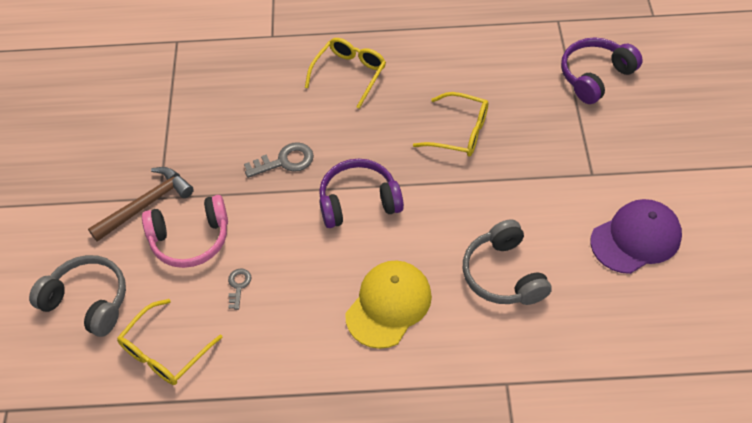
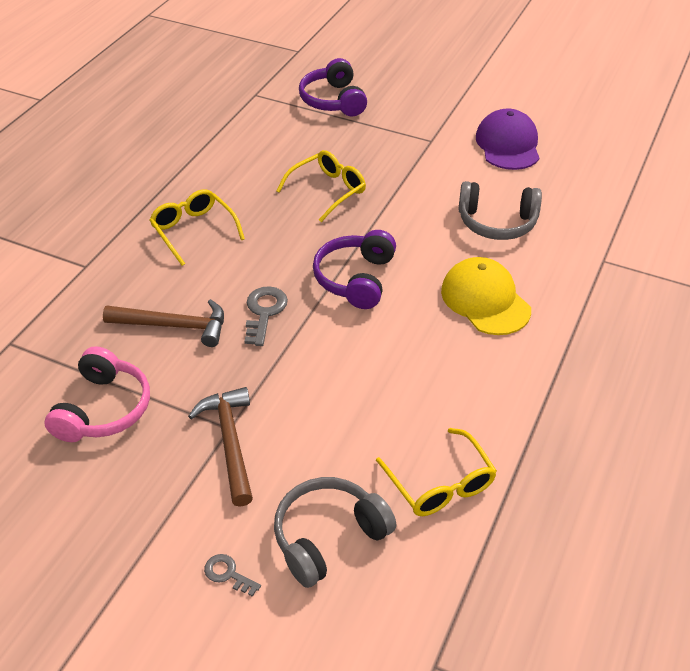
camera: 65 degrees left, 10 degrees down
(190, 239) = (308, 418): pink headphones -> pink headphones (104, 409)
(238, 286) = (395, 397): grey key -> grey key (228, 574)
(240, 116) = (174, 326): none -> brown hammer

